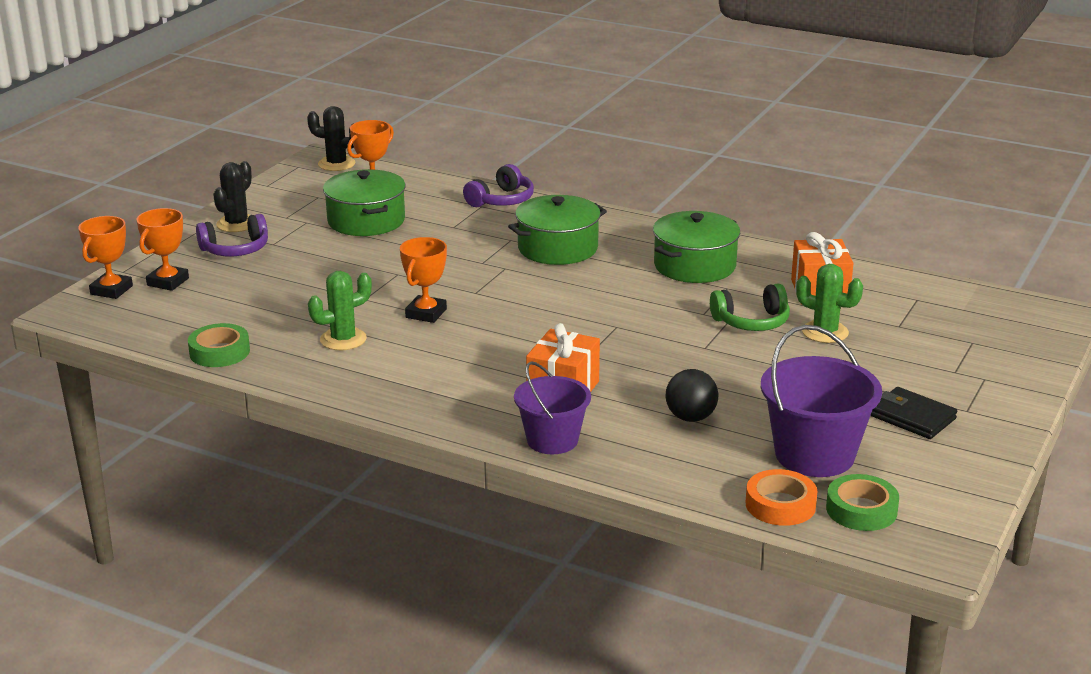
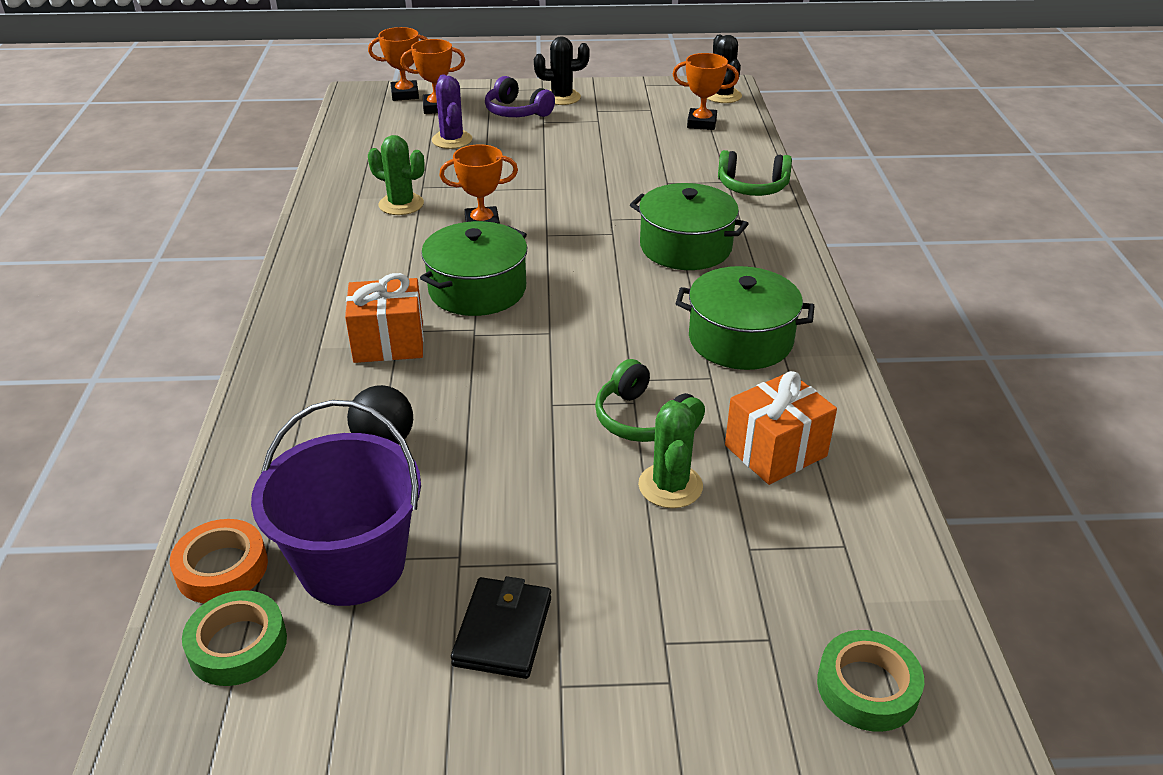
camera: 60 degrees right, 10 degrees up
(219, 352) = (339, 164): green tape -> green tape (867, 687)
(249, 290) = (452, 140): none -> purple cactus
(366, 221) = (630, 142): green pot -> green pot (477, 289)
(501, 200) = (752, 187): purple headphones -> green headphones
(552, 440) = (285, 367): purple bucket -> none

